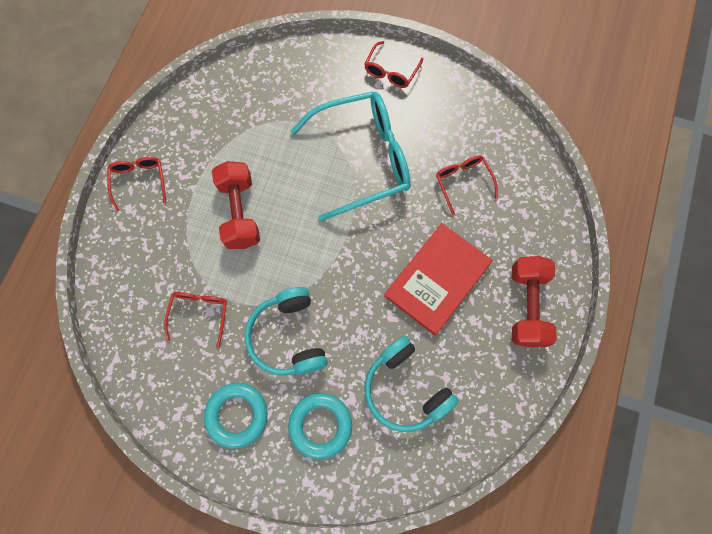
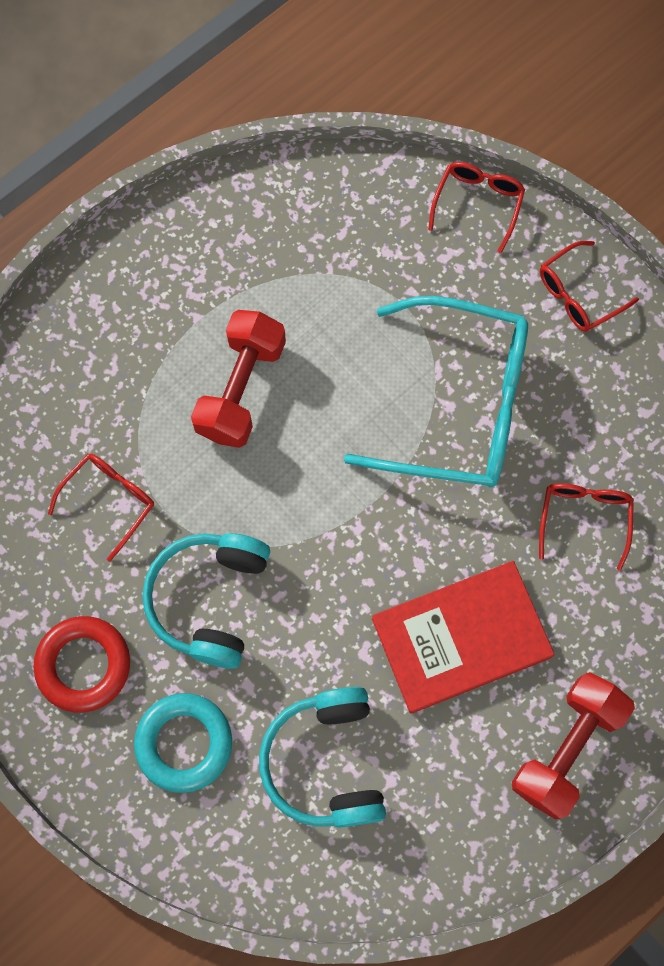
camera: 30 degrees right, 0 degrees up
(139, 181) = (130, 270): red glasses -> red glasses (477, 205)
(237, 415) = (83, 665): turquoise ring -> red ring

